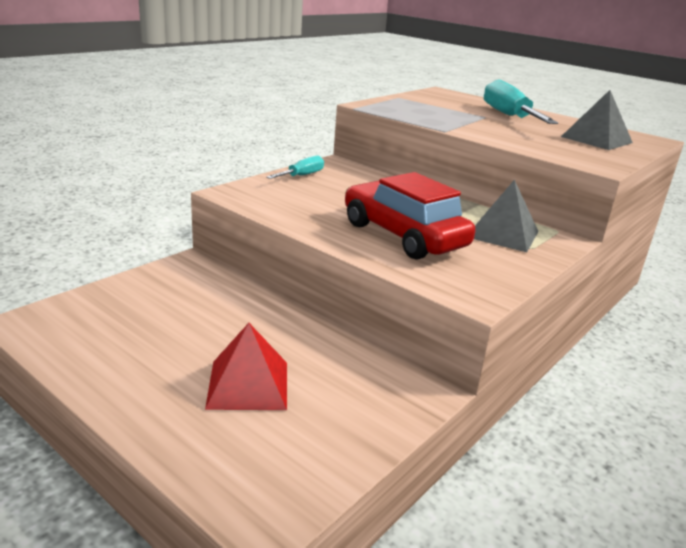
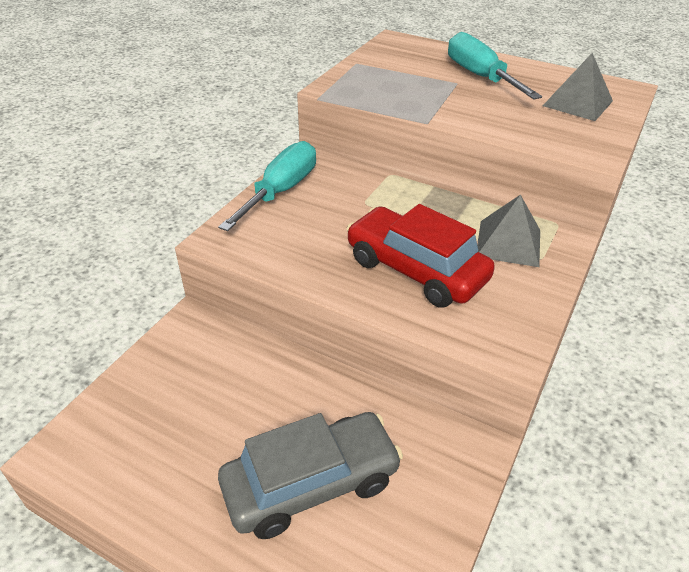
camera: 10 degrees left, 15 degrees up
(248, 384) = (311, 483): red pyramid -> grey car
(302, 176) = (281, 191): turquoise screwdriver -> turquoise screwdriver, size x1.85

